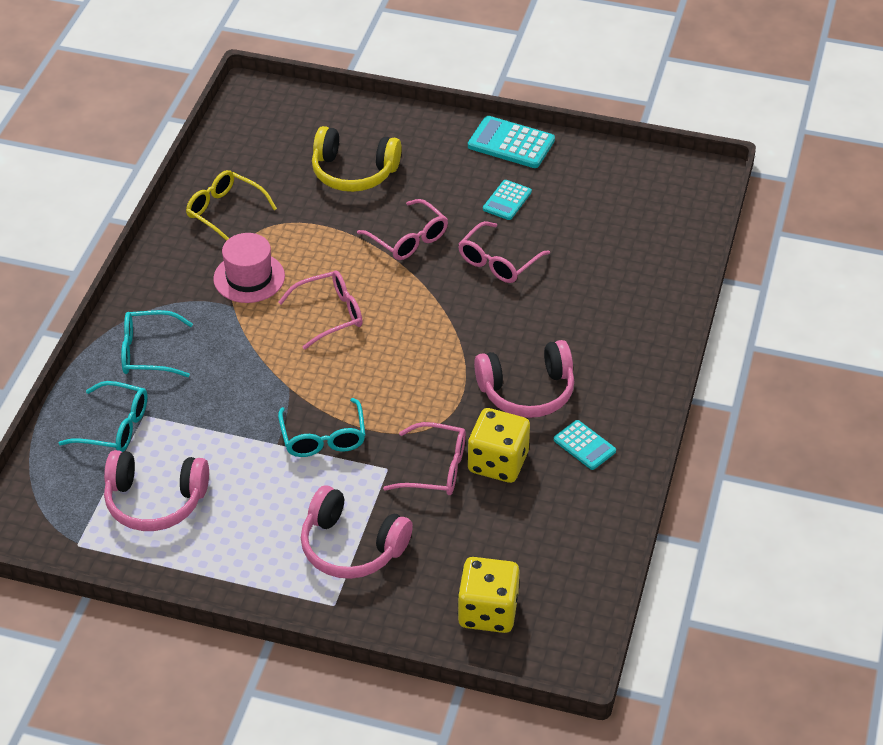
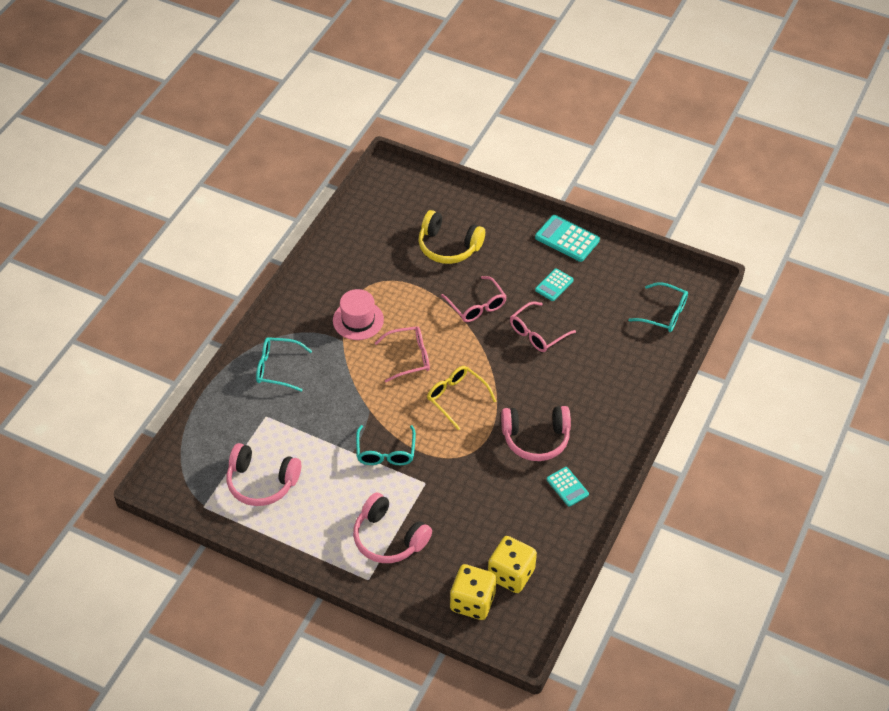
camera: 10 degrees right, 5 degrees up
(115, 427) = (244, 422): turquoise glasses -> turquoise glasses (664, 314)
(225, 212) = (351, 265): yellow glasses -> yellow glasses (456, 397)
(436, 469) = (459, 488): pink glasses -> none
(498, 462) = (503, 490): yellow dice -> yellow dice (511, 574)

